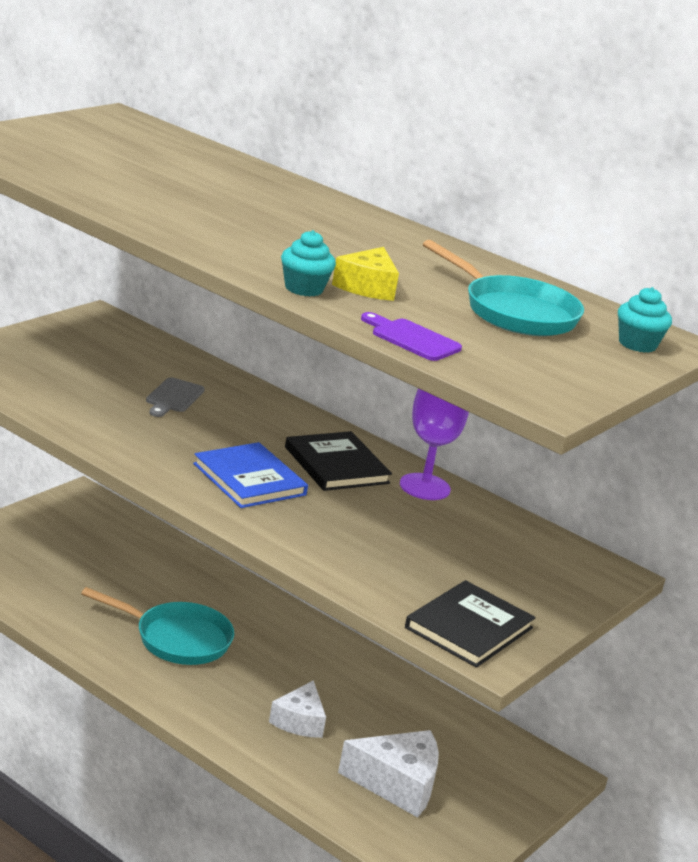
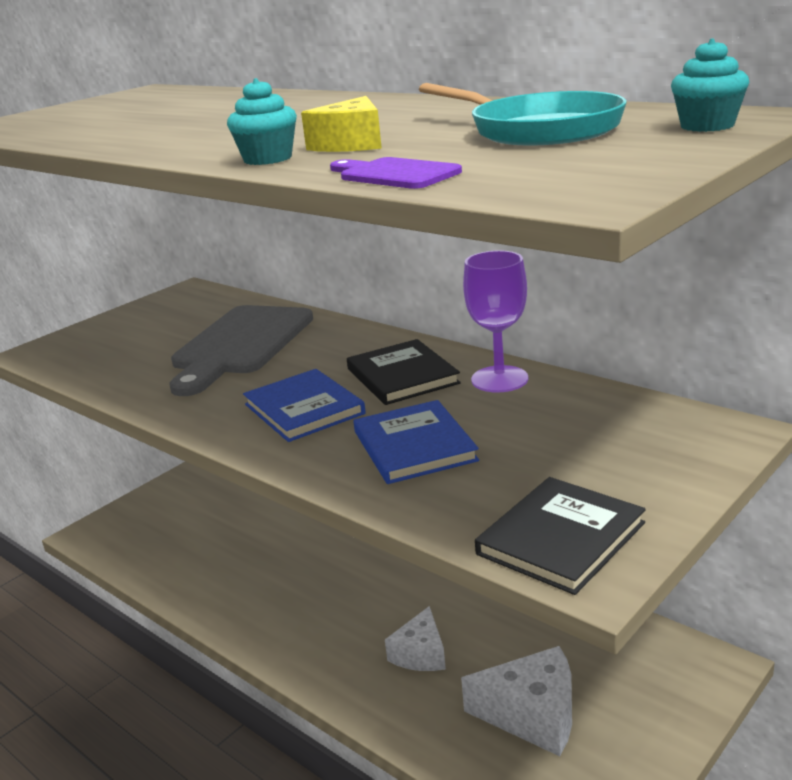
camera: 10 degrees right, 0 degrees up
(173, 397) = (240, 344): grey cutting board -> grey cutting board, size x2.29
(177, 639) = (297, 582): turquoise pan -> none
(352, 533) = (414, 446): none -> blue book

